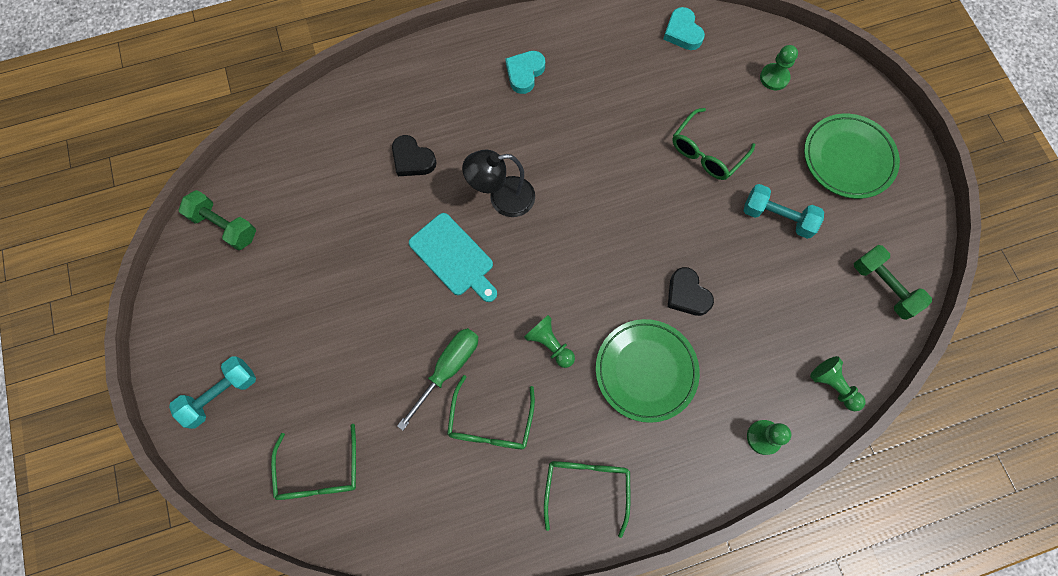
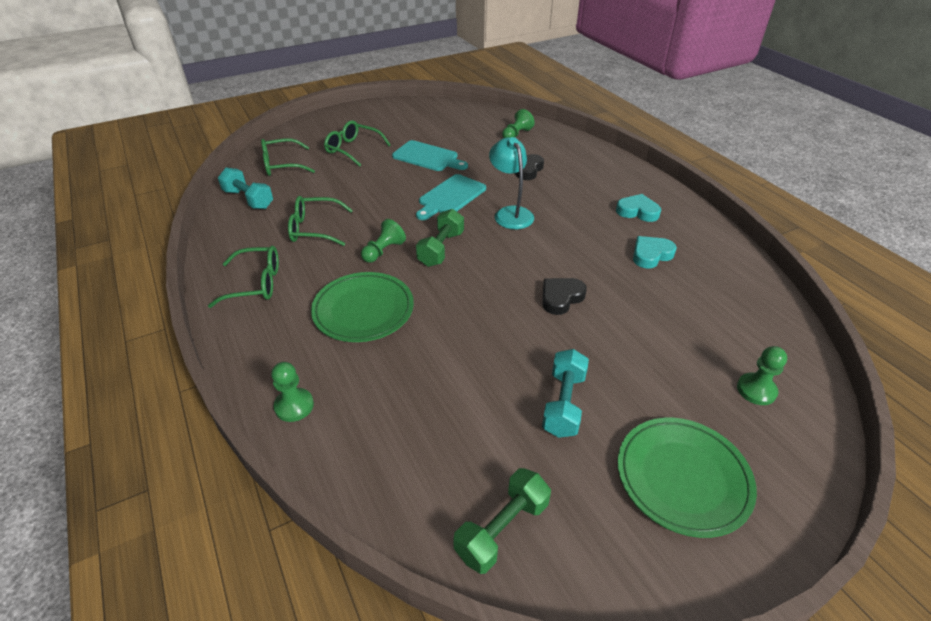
camera: 80 degrees right, 30 degrees down
(221, 394) = (335, 127): turquoise dumbbell -> turquoise dumbbell (248, 199)
(224, 226) = (448, 112): green dumbbell -> green dumbbell (441, 249)
(350, 271) = (427, 157): none -> turquoise cutting board
(448, 369) = (357, 205): green screwdriver -> none
(502, 198) = (510, 213): black lamp -> turquoise lamp
(682, 32) = (758, 306): turquoise heart -> turquoise heart (651, 255)
(687, 294) = (447, 333): black heart -> black heart (561, 298)
(706, 152) = (619, 336): green glasses -> green glasses (353, 149)
(833, 386) = (355, 472): green pawn -> green pawn (516, 134)

